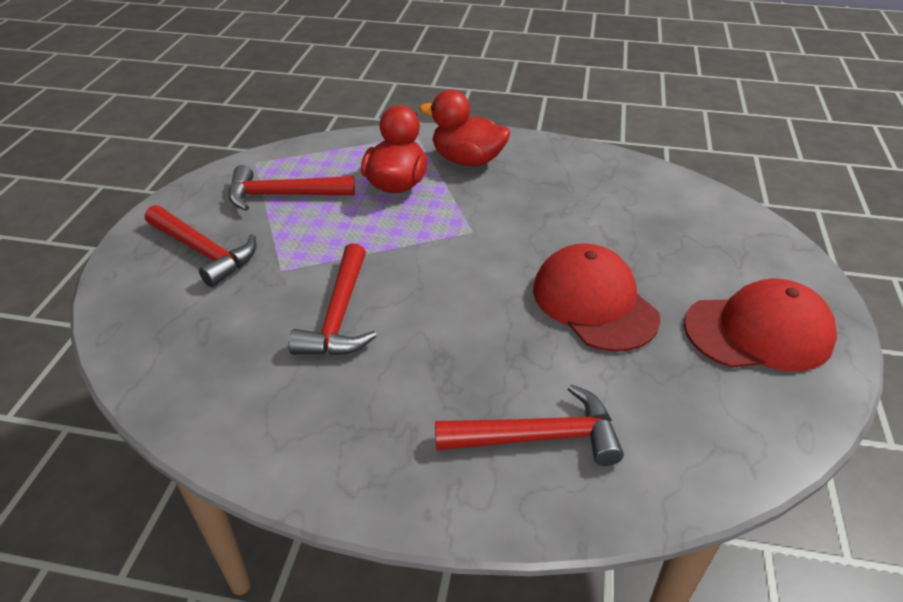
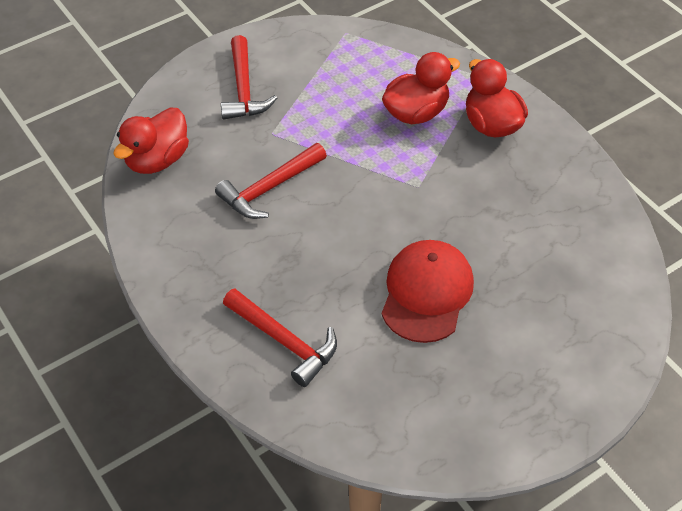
camera: 45 degrees right, 10 degrees up
(176, 367) = (157, 160): none -> red duck
(282, 195) = (333, 74): red hammer -> none
(758, 332) = (504, 393): red cap -> none

